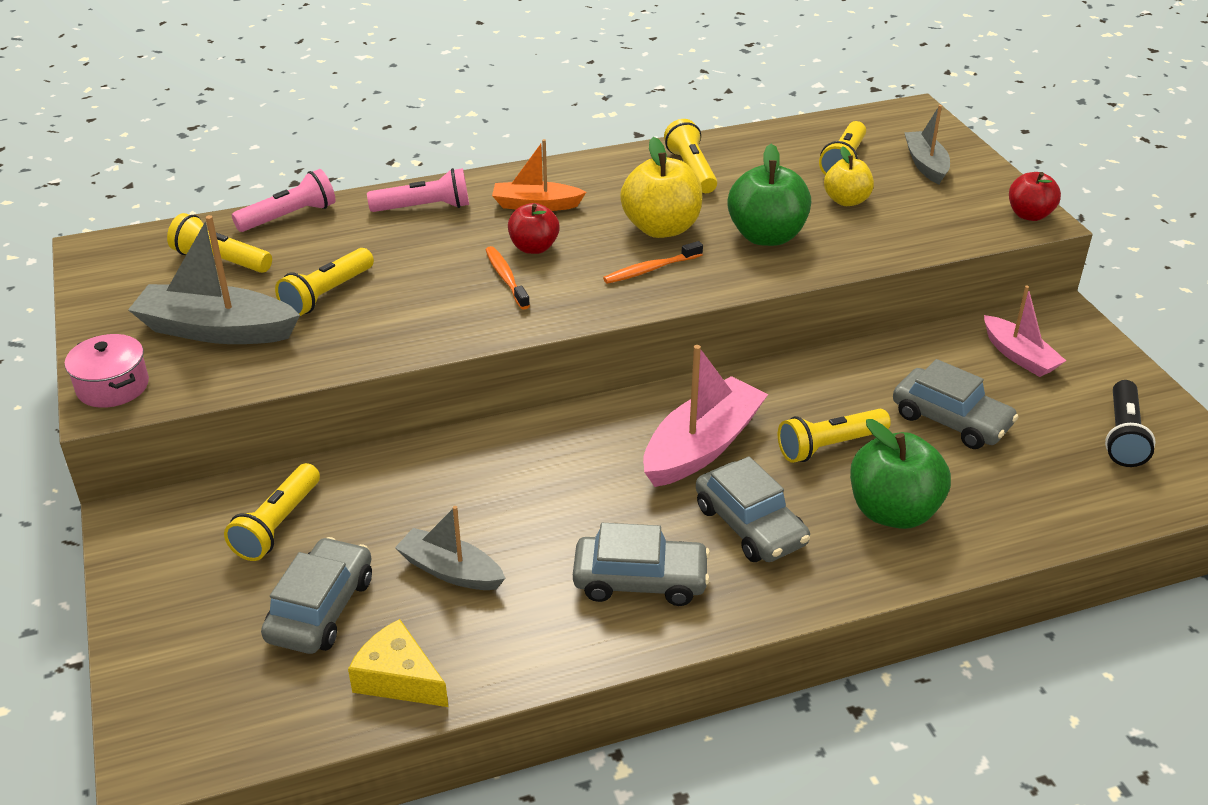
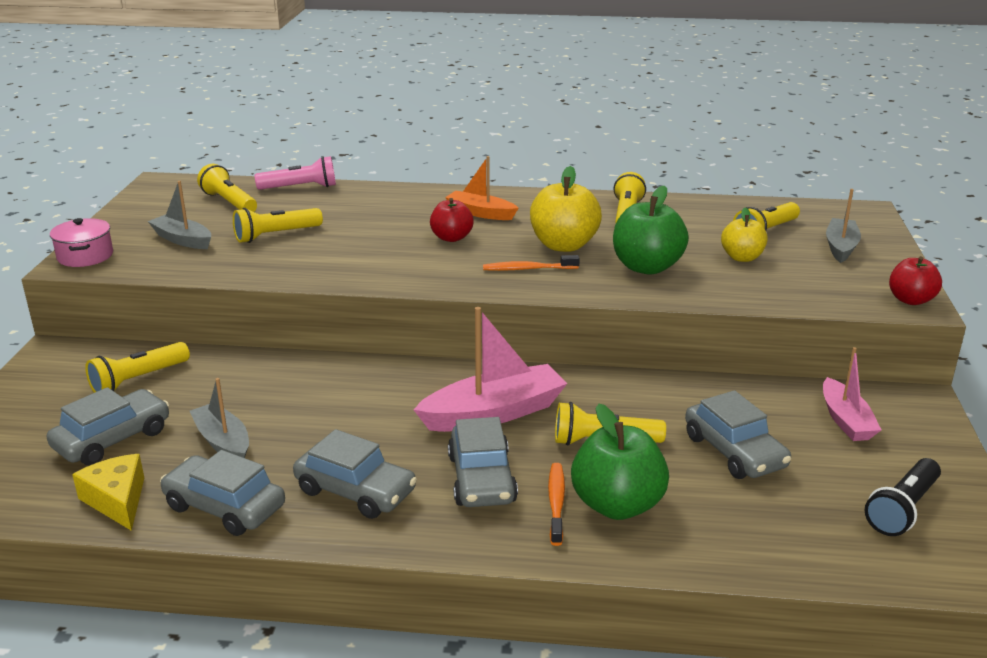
camera: 25 degrees right, 10 degrees down
(216, 330) = (182, 240): grey boat -> grey boat, size x0.62
(424, 208) = (397, 200): pink flashlight -> none
(506, 278) = (411, 252): orange toothbrush -> orange toothbrush (556, 503)
(522, 645) = (224, 507): none -> grey car

